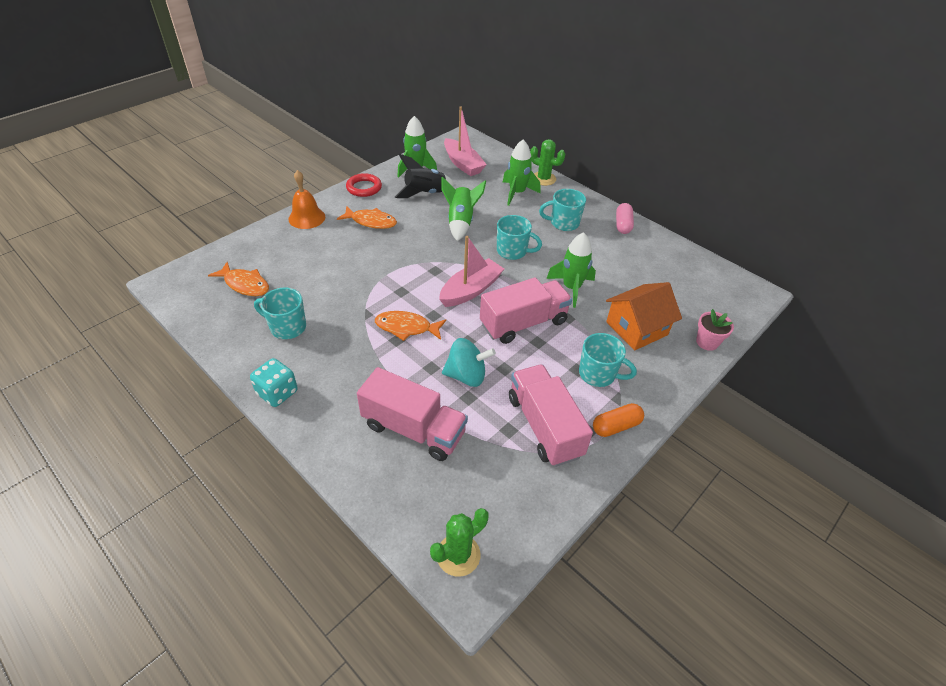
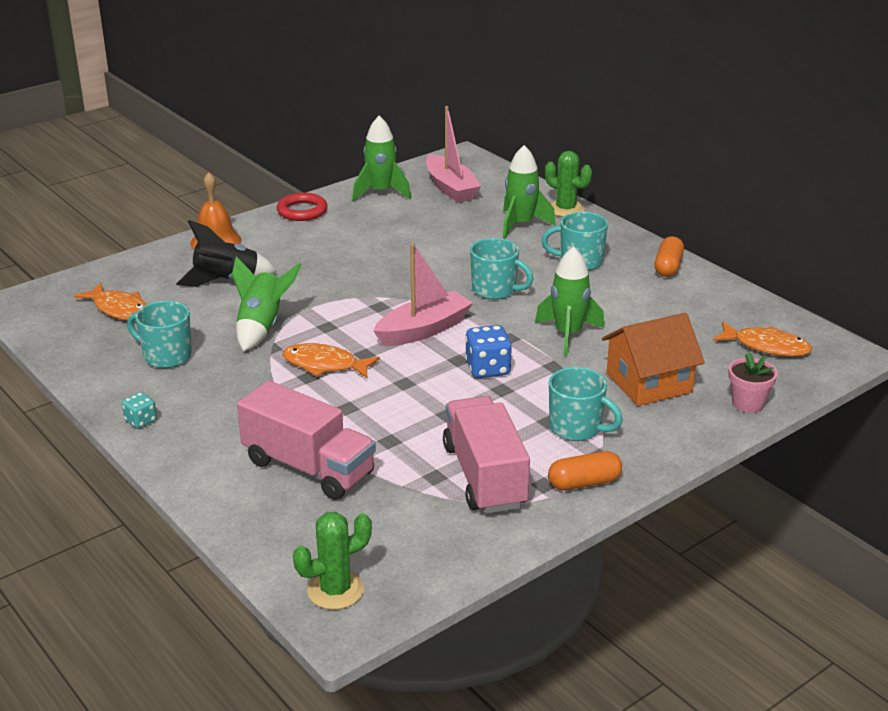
camera: 10 degrees right, 15 degrees down
(277, 393) = (141, 421): turquoise dice -> turquoise dice, size x0.60
(371, 222) = (303, 249): orange fish -> orange fish (766, 346)
(425, 193) = (387, 220): black rocket -> black rocket (227, 281)
(460, 222) = (429, 255): green rocket -> green rocket (262, 327)
(466, 375) = (393, 419): turquoise spinning top -> none
(523, 323) = (488, 369): pink truck -> blue dice
(623, 225) = (668, 267): pink capsule -> orange capsule

